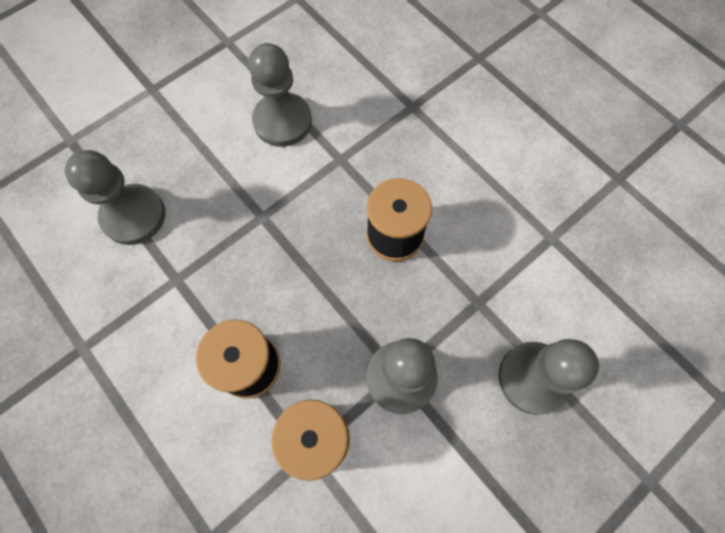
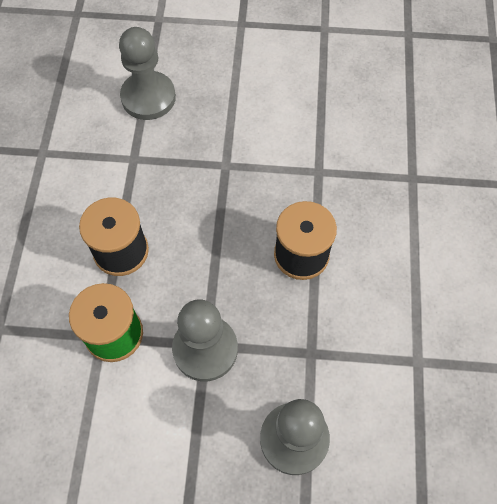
camera: 45 degrees right, 5 degrees down
(282, 121) = (305, 113): grey pawn -> none

